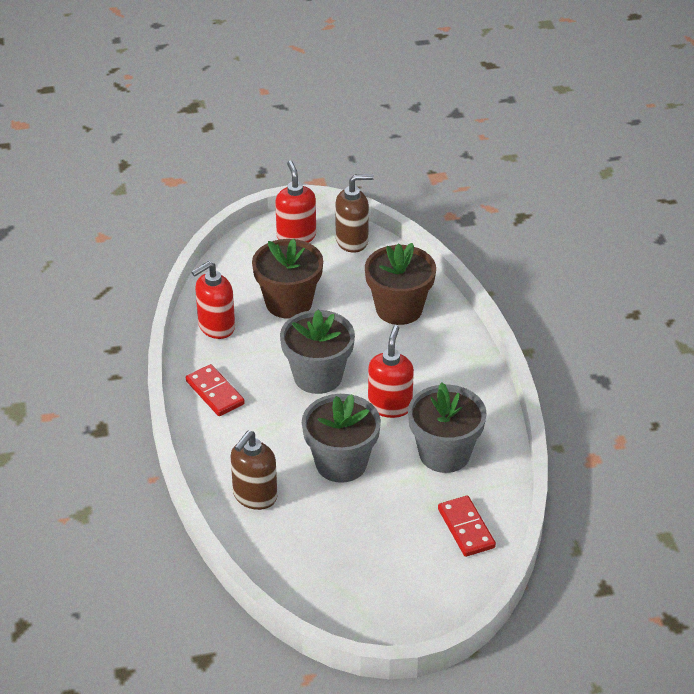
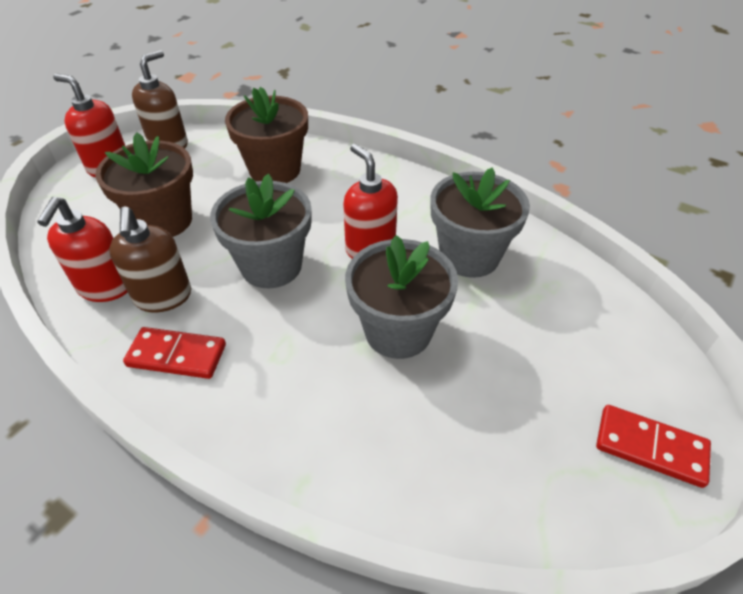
camera: 45 degrees left, 5 degrees up
(254, 496) = (358, 440): brown soap dispenser -> brown soap dispenser (163, 297)
(466, 528) = (579, 306): red domino -> red domino (650, 447)

